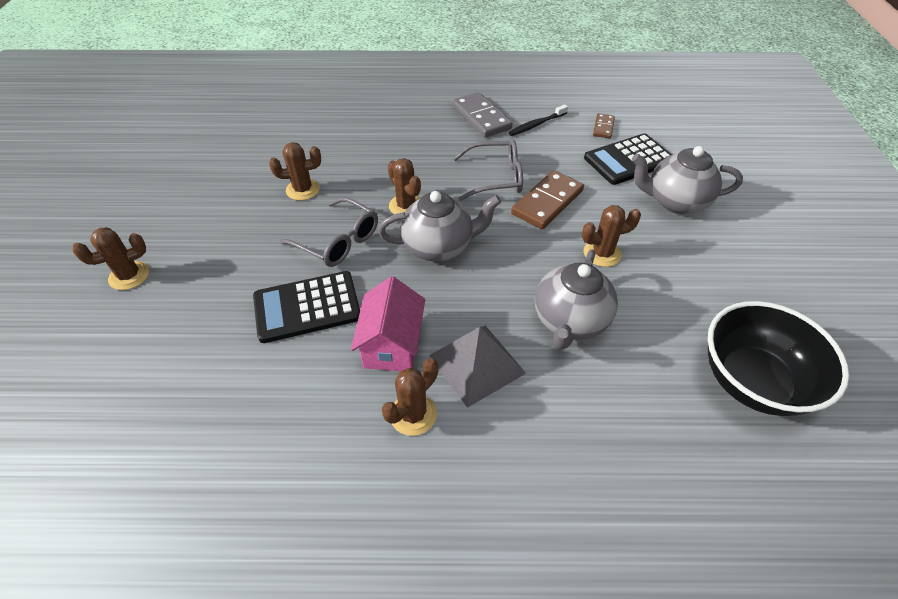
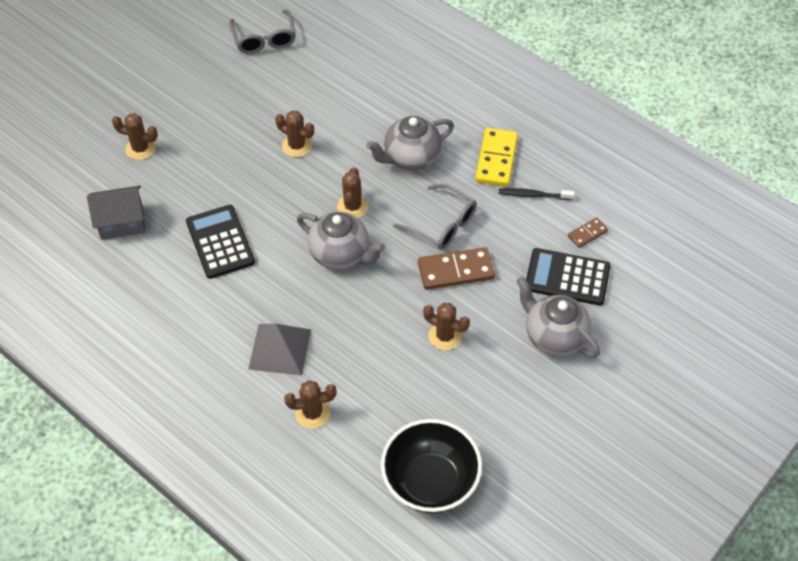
camera: 40 degrees right, 5 degrees up
(169, 357) = (122, 223): none -> grey house
(307, 307) = (220, 242): black calculator -> black calculator turned 45 degrees clockwise
(338, 241) = (281, 205): grey glasses -> grey glasses (264, 39)
(392, 345) = (244, 302): pink house -> none
(413, 414) = (216, 351): brown cactus -> brown cactus (312, 413)
(481, 117) = (496, 159): grey domino -> yellow domino
(569, 321) = (365, 365): grey teapot -> grey teapot (410, 158)

